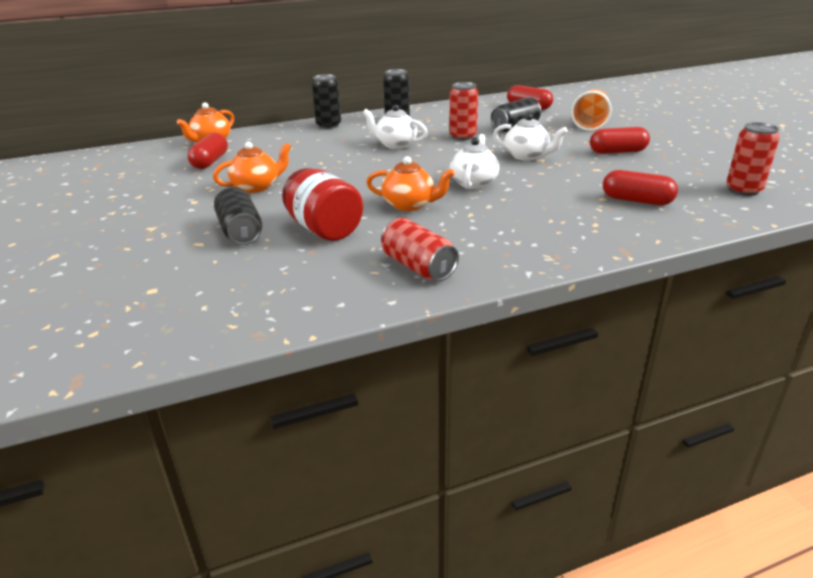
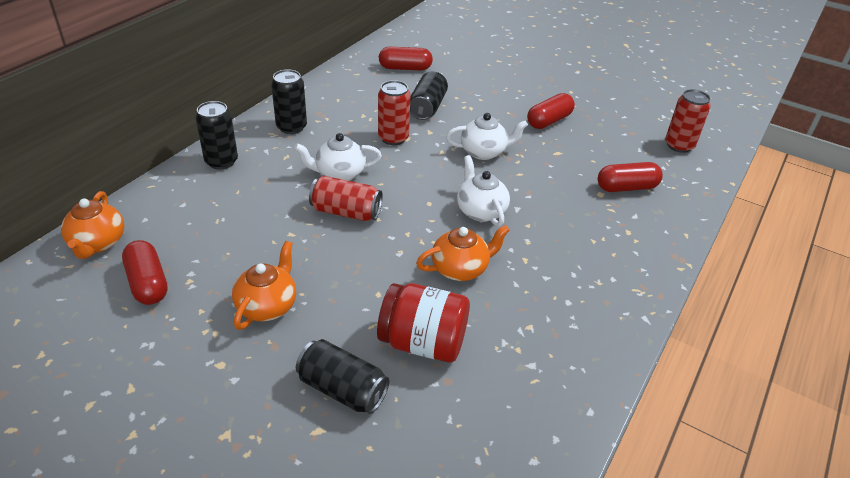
camera: 40 degrees left, 10 degrees up
(418, 267) = (562, 355): red can -> red can (346, 212)
(590, 124) = (487, 83): orange cup -> none

